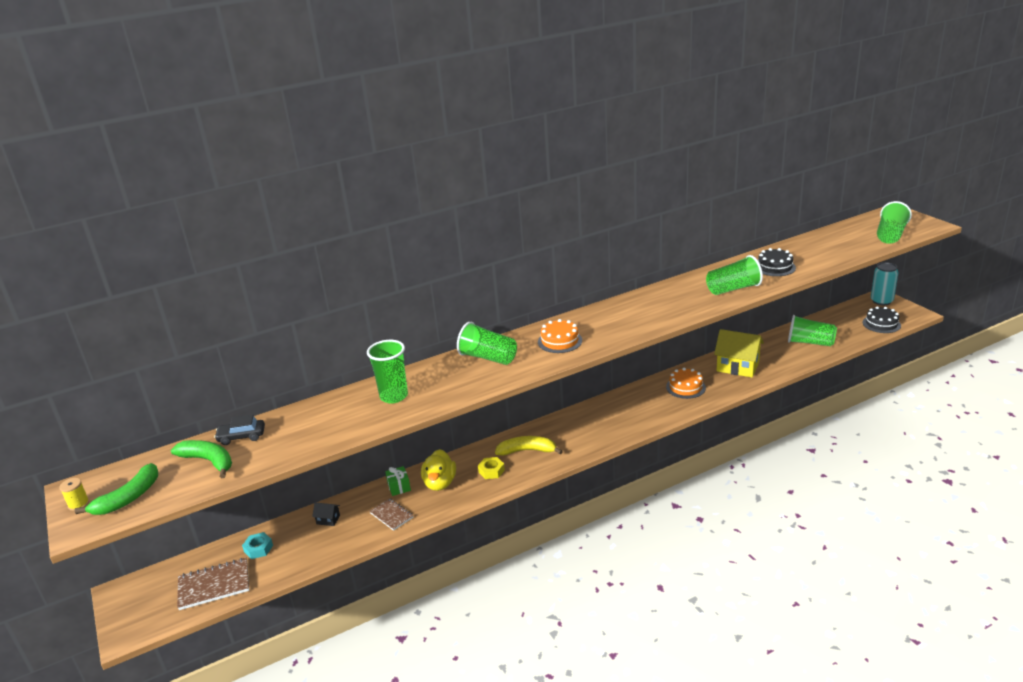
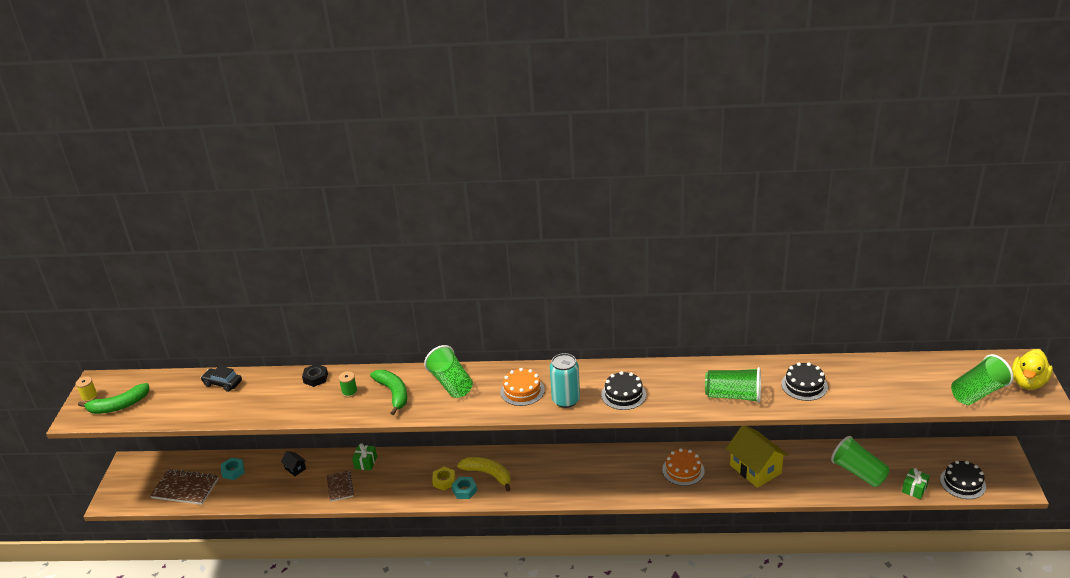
camera: 30 degrees right, 5 degrees up
(208, 461) = (186, 396): green banana -> green banana (393, 393)
(344, 398) = (315, 378): none -> black nut
(394, 396) = (349, 392): green cup -> green spool
(440, 483) = (397, 474): yellow duck -> yellow duck (1028, 382)
(518, 470) = (464, 490): none -> turquoise nut
(648, 315) = (623, 394): none -> black cake
(856, 338) = (914, 489): none -> green gift
(881, 301) = (995, 454): turquoise can -> turquoise can (566, 400)

